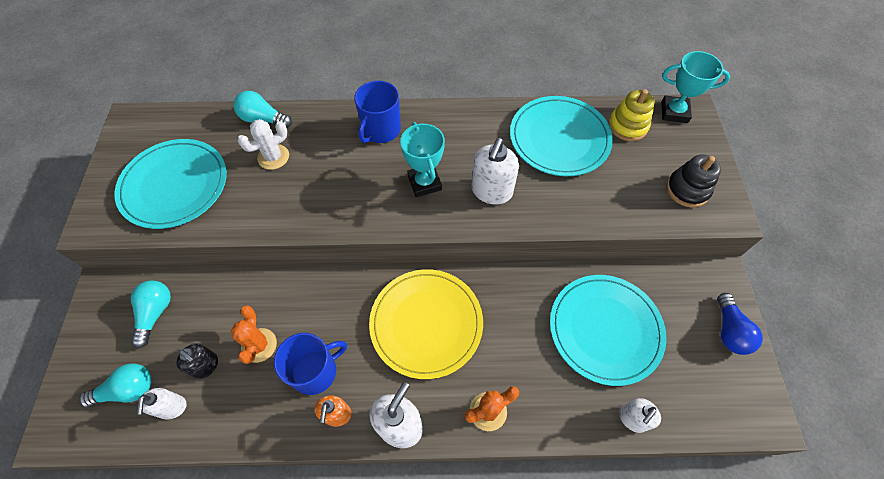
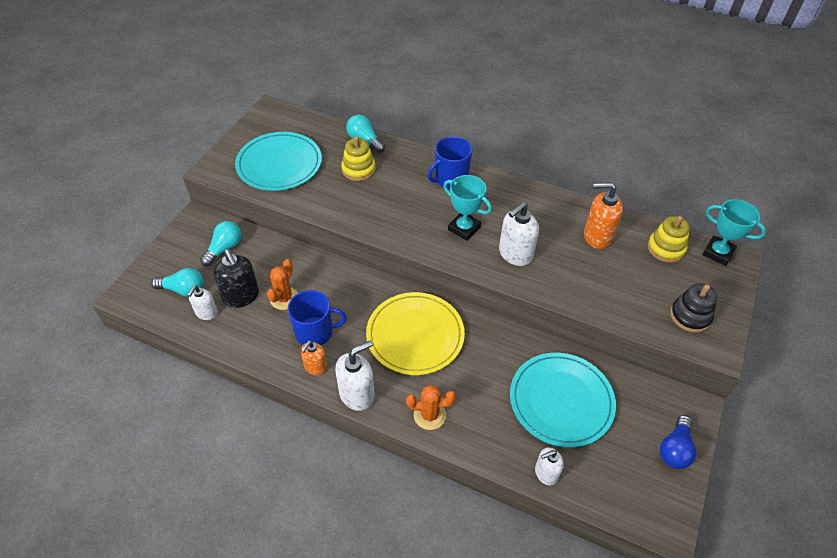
camera: 25 degrees right, 10 degrees down
(206, 366) = (241, 296): black soap dispenser -> black soap dispenser, size x1.60
(273, 157) = (358, 169): white cactus -> yellow stacking toy
(424, 183) = (464, 228): turquoise trophy -> turquoise trophy turned 60 degrees counterclockwise
(559, 138) = (597, 236): turquoise plate -> orange soap dispenser

